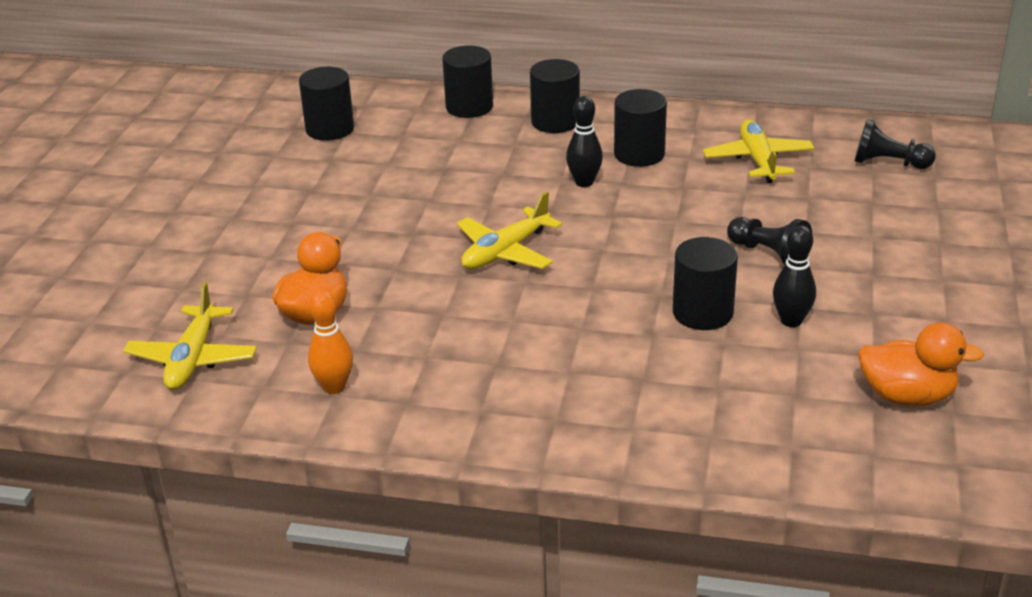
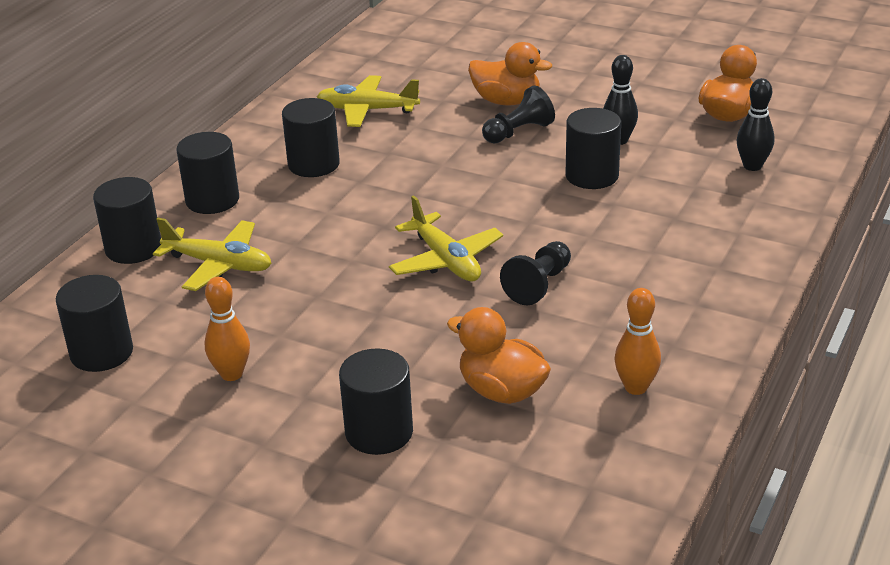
camera: 75 degrees left, 0 degrees up
(193, 359) = (552, 486): yellow plane -> yellow plane (219, 264)
(253, 264) = (379, 432): none -> black cylinder
(314, 186) = (231, 374): none -> orange bowling pin
(584, 182) = (345, 200): black bowling pin -> black bowling pin (752, 166)
(832, 235) = (506, 101): none -> orange duck
(888, 163) = (411, 58): black pawn -> black pawn (539, 285)

